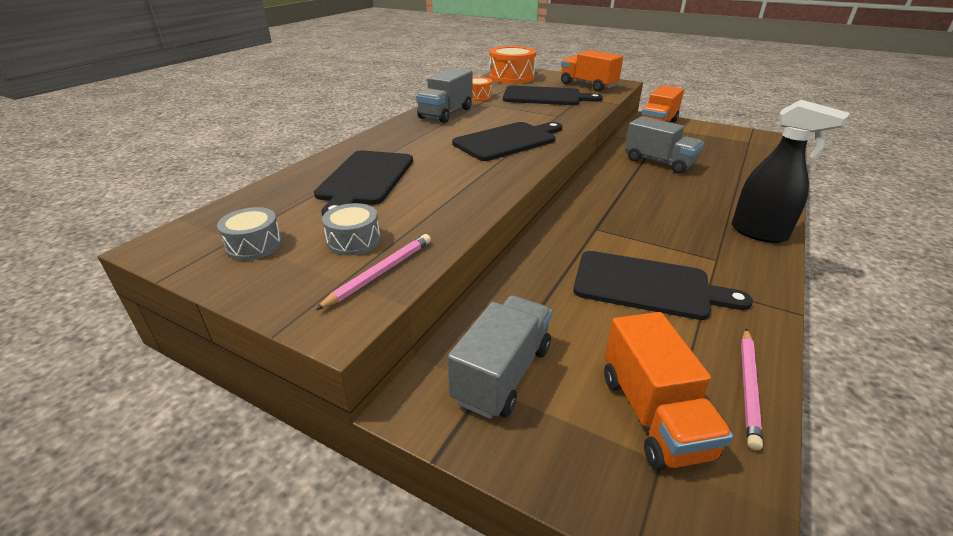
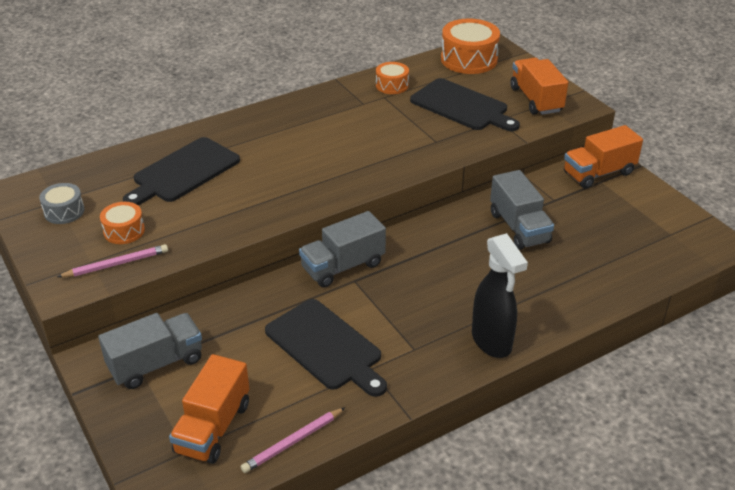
camera: 30 degrees right, 5 degrees up
(354, 241) = (124, 231): grey drum -> orange drum
(446, 113) = (332, 104): grey truck -> grey truck (343, 266)
(508, 141) = (344, 163): black cutting board -> none

